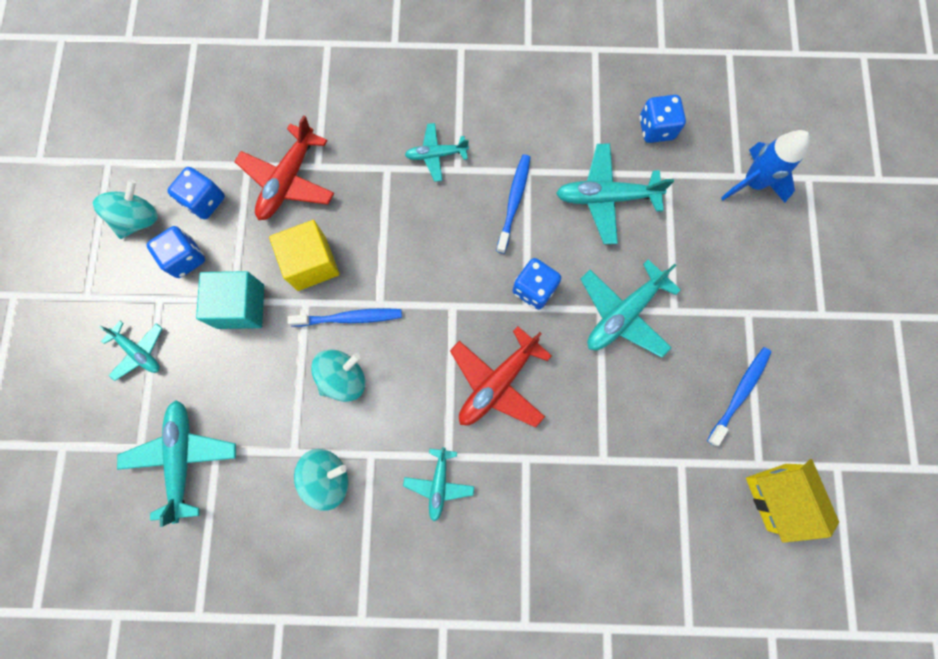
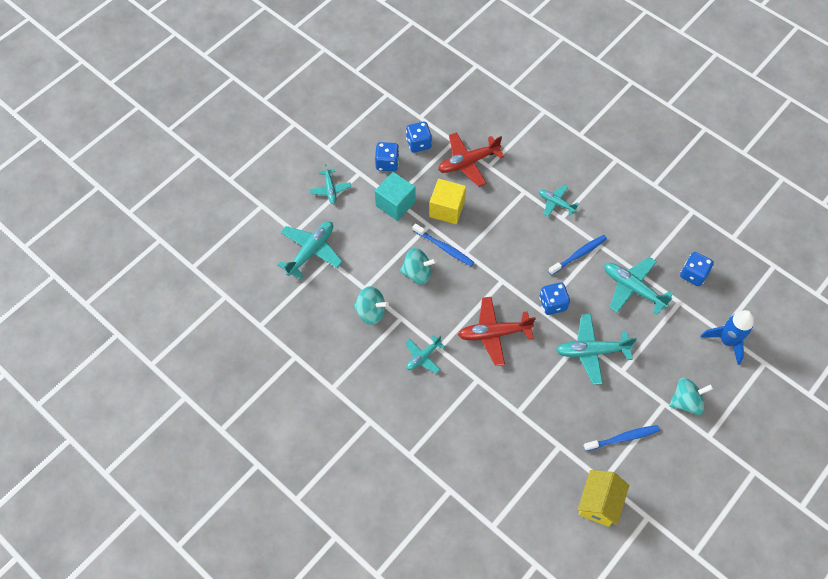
camera: 40 degrees right, 15 degrees down
(138, 219) = (380, 130): turquoise spinning top -> turquoise spinning top (686, 401)

